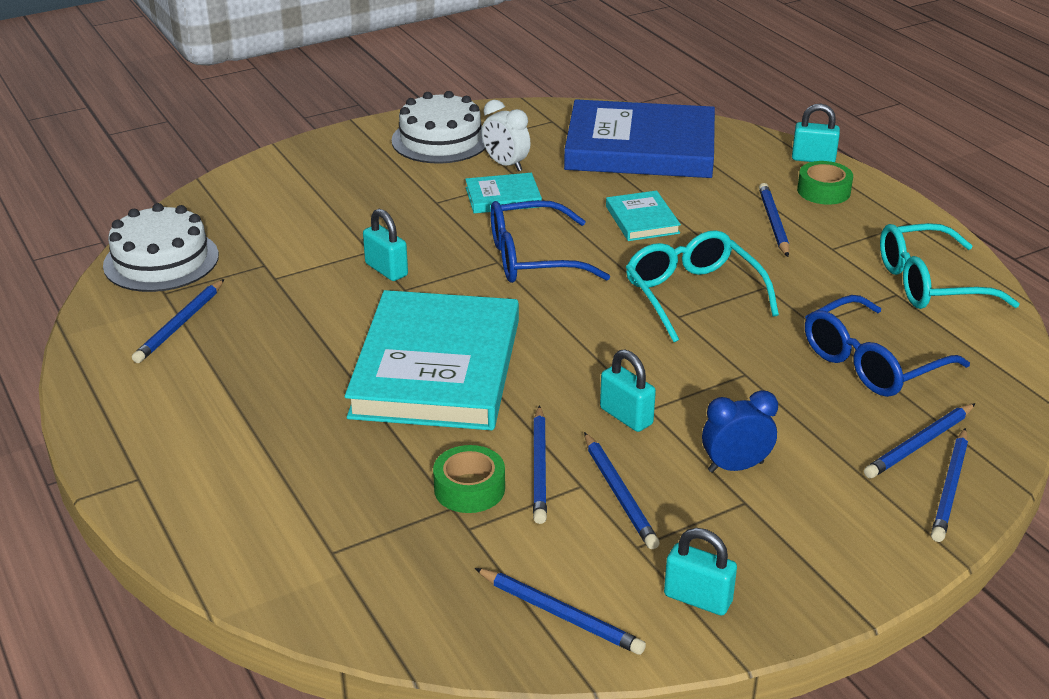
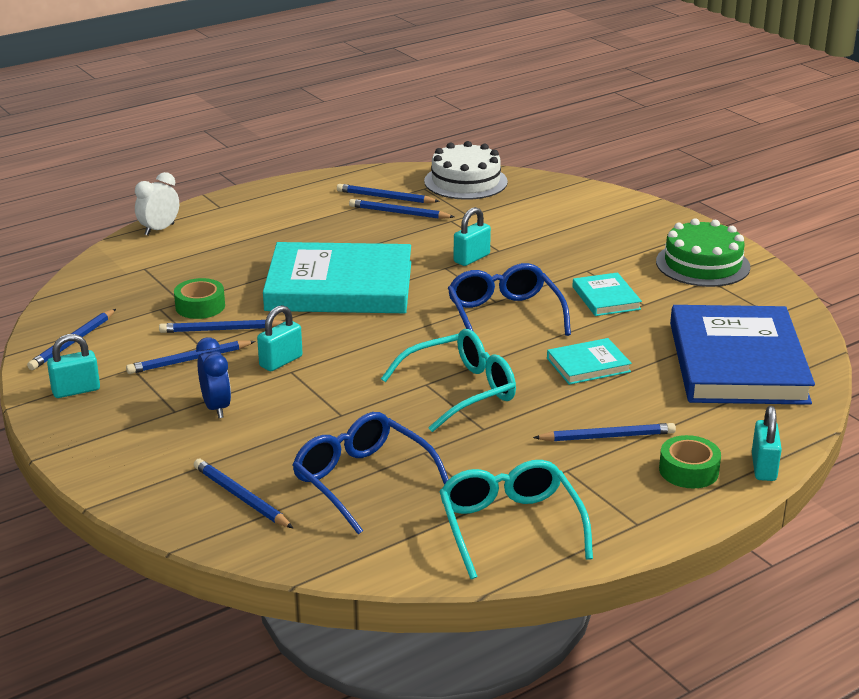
camera: 85 degrees right, 5 degrees down
(440, 140) = (702, 264): white cake -> green cake
(506, 165) = (668, 296): white clock -> white clock (159, 229)
(698, 599) = (76, 390): turquoise padlock -> turquoise padlock turned 45 degrees clockwise
(950, 488) = (181, 508): blue pencil -> blue pencil (399, 213)

